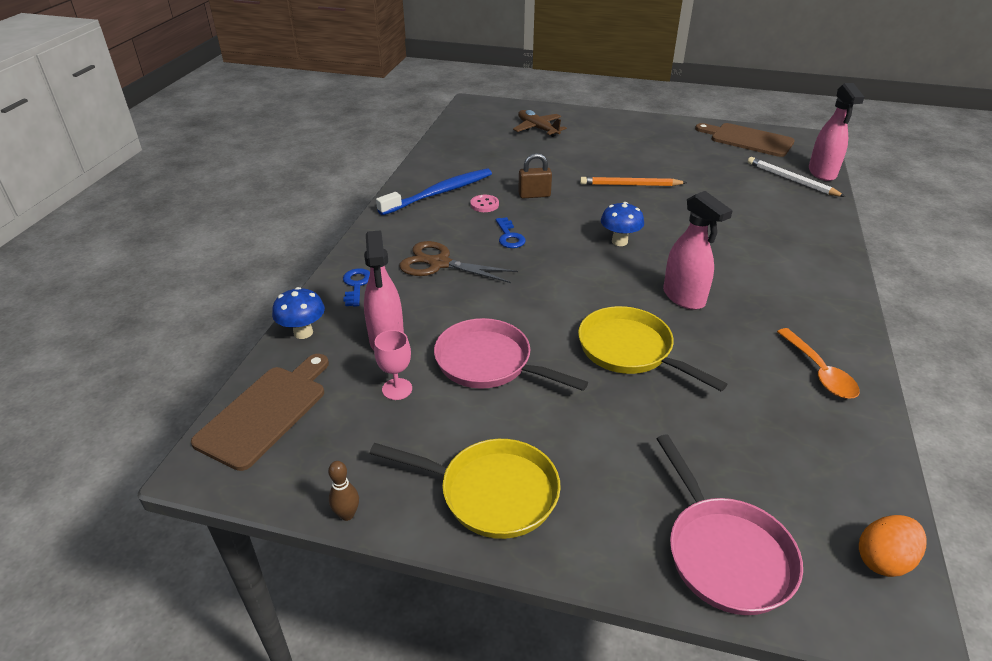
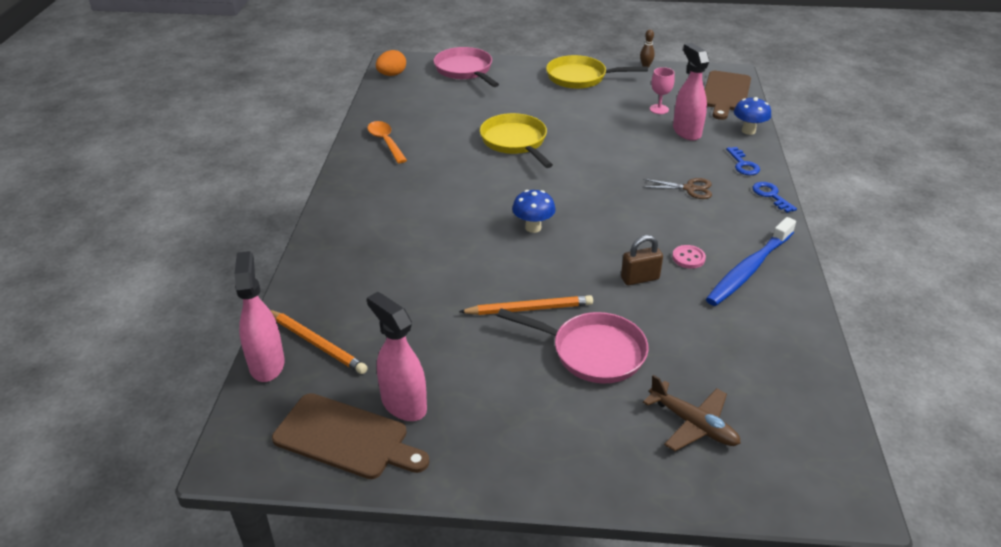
camera: 170 degrees right, 0 degrees up
(439, 264) = (689, 188): brown scissors -> brown scissors, size x0.66
(489, 363) = (609, 126): pink pan -> pink pan (592, 352)
(509, 236) = (642, 222): blue key -> blue key (771, 195)
(630, 350) = (515, 142): yellow pan -> yellow pan turned 150 degrees counterclockwise
(684, 297) = (474, 181): pink spray bottle -> pink spray bottle (403, 404)
(791, 180) = (317, 344): white pencil -> orange pencil

